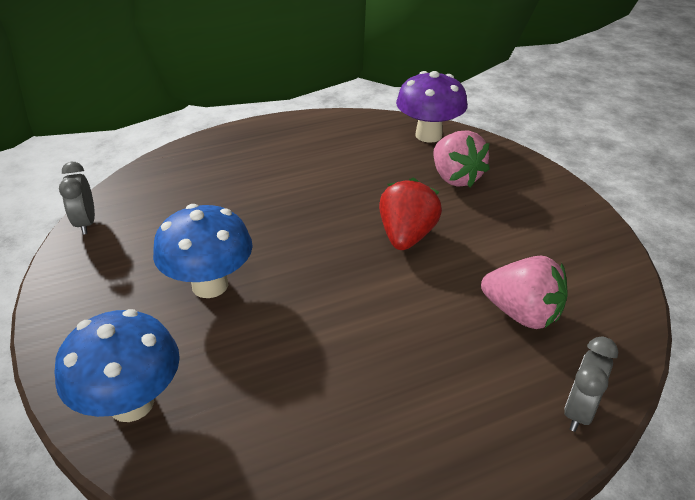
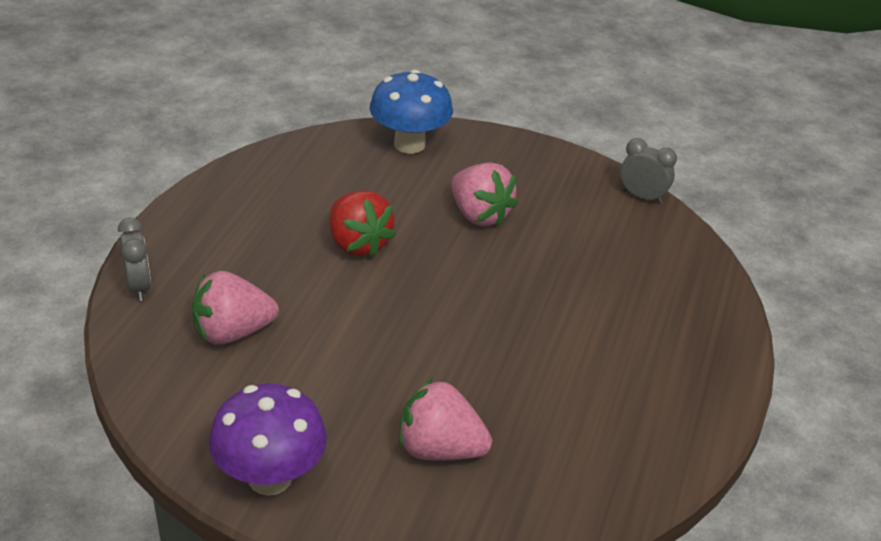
camera: 130 degrees right, 0 degrees up
(210, 285) = (479, 215): blue mushroom -> pink strawberry
(406, 236) = (399, 343): red strawberry -> red strawberry (358, 244)
(428, 135) = (552, 503): purple mushroom -> purple mushroom (270, 478)

